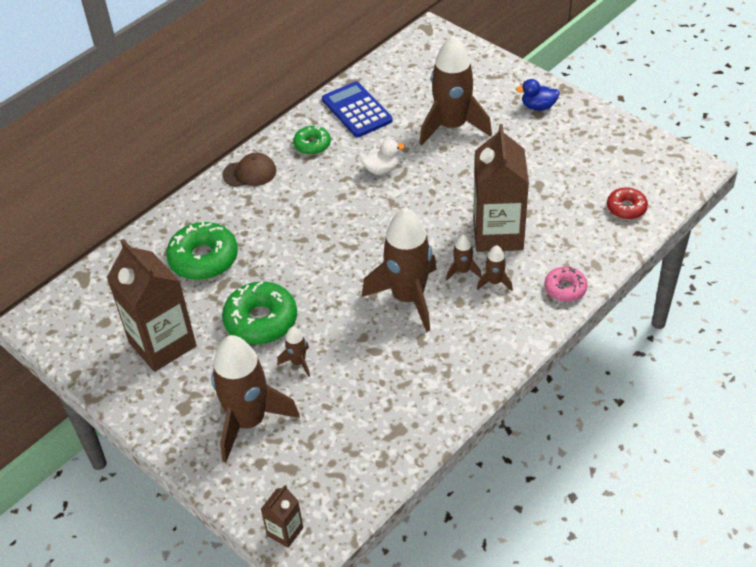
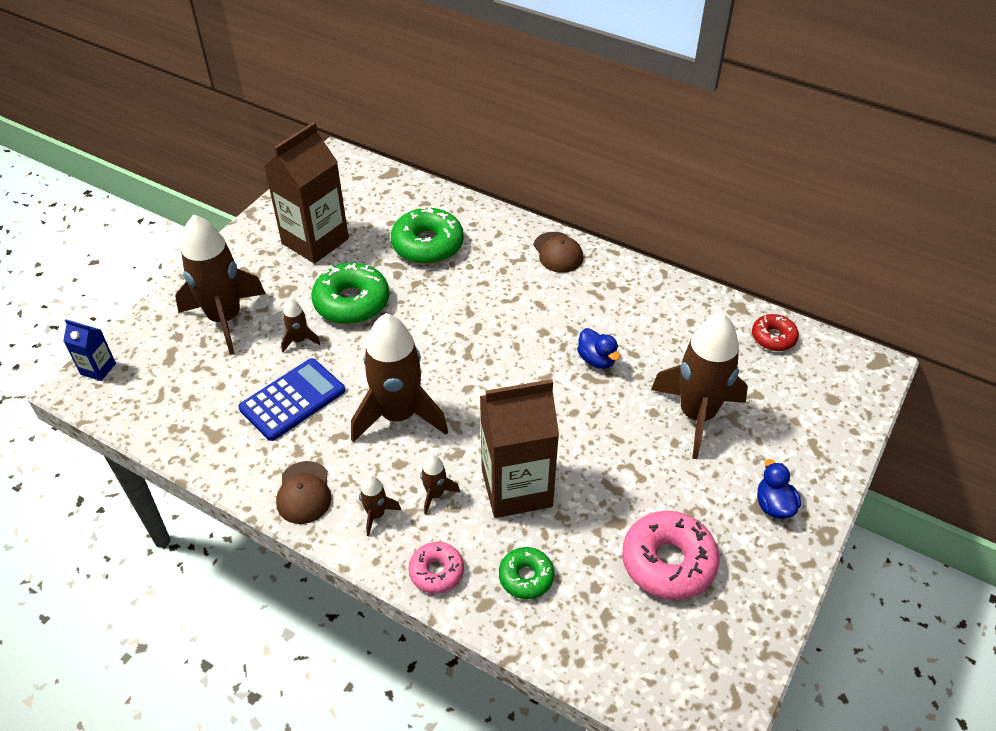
camera: 75 degrees right, 0 degrees up
(285, 531) = (98, 369): brown carton -> blue carton
(312, 144) = (618, 293): green donut -> green donut (526, 577)
(357, 110) = (691, 320): blue calculator -> blue calculator (292, 399)
(382, 169) = (597, 360): white duck -> blue duck
(462, 271) = (448, 460): brown rocket -> brown rocket (376, 514)
(476, 366) = (304, 493): none -> brown cap
(575, 165) = (668, 562): none -> pink donut
(626, 208) = (601, 634): red donut -> red donut (773, 337)

